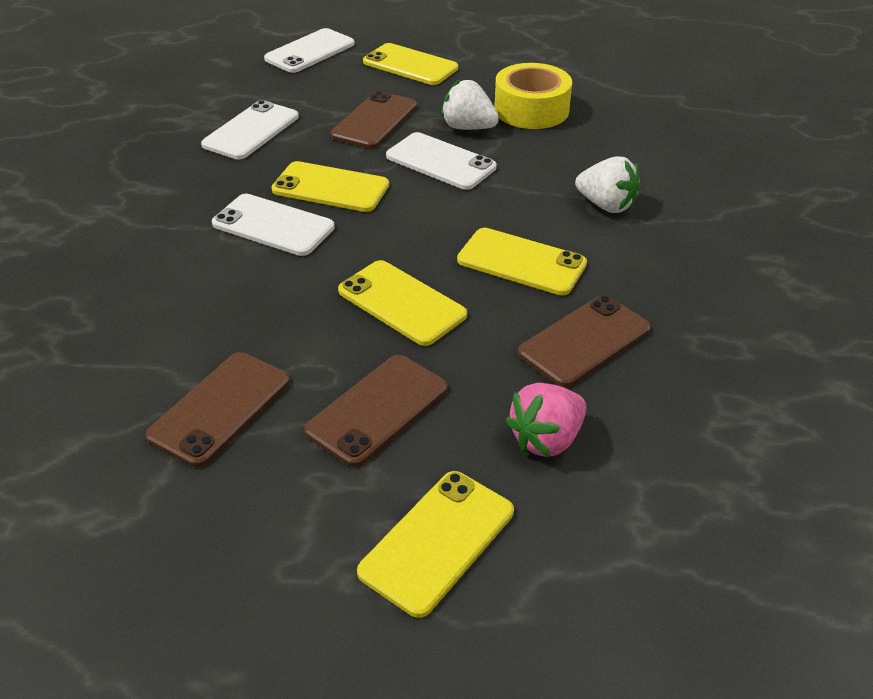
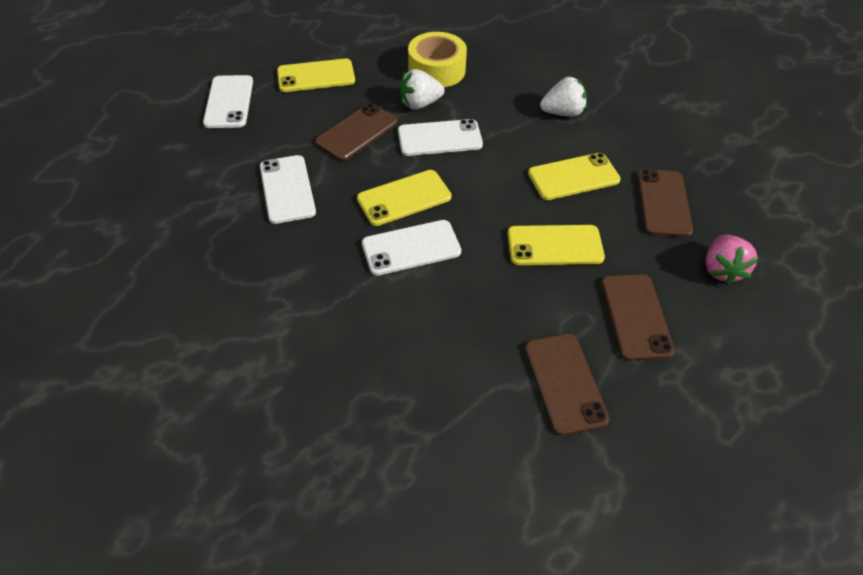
camera: 45 degrees left, 10 degrees up
(375, 121) = (357, 132): brown phone -> brown phone turned 60 degrees clockwise
(437, 541) = (756, 361): yellow phone -> none

